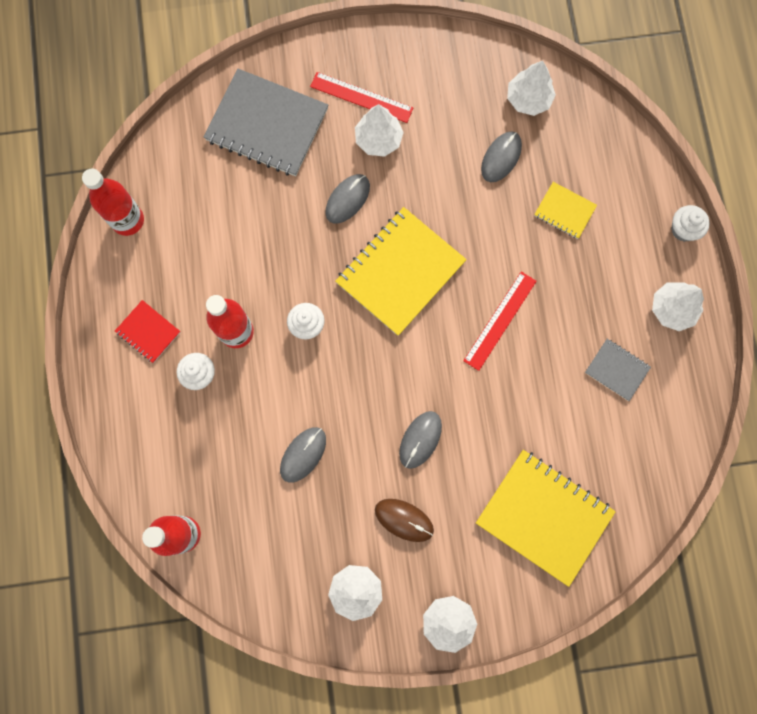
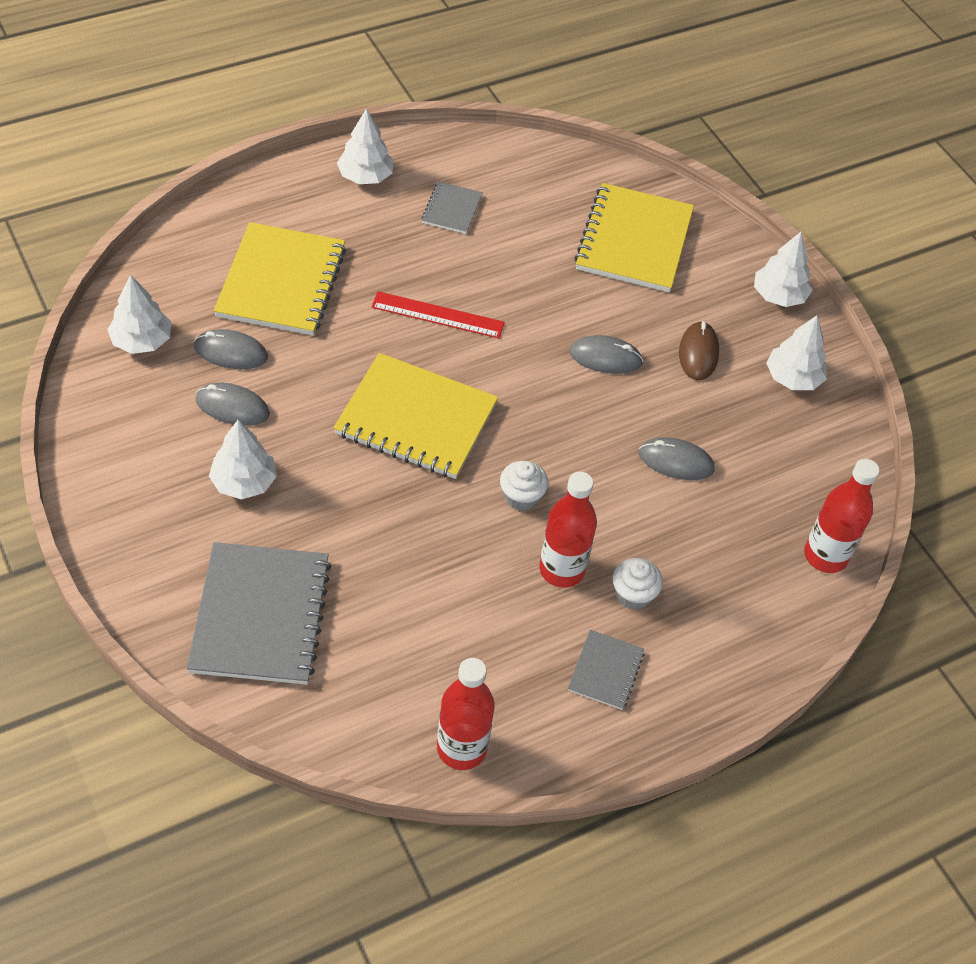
camera: 115 degrees left, 25 degrees down
(148, 332) = (606, 671): red notebook -> grey notebook
(347, 199) = (339, 495): grey mouse -> grey mouse (232, 407)
(361, 97) = (187, 515): red ruler -> none
(564, 211) = (281, 282): yellow notebook -> yellow notebook, size x2.04
(683, 229) = (269, 180): white cupcake -> none

